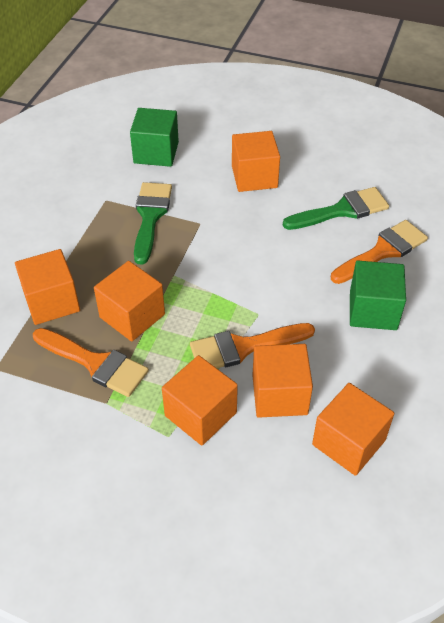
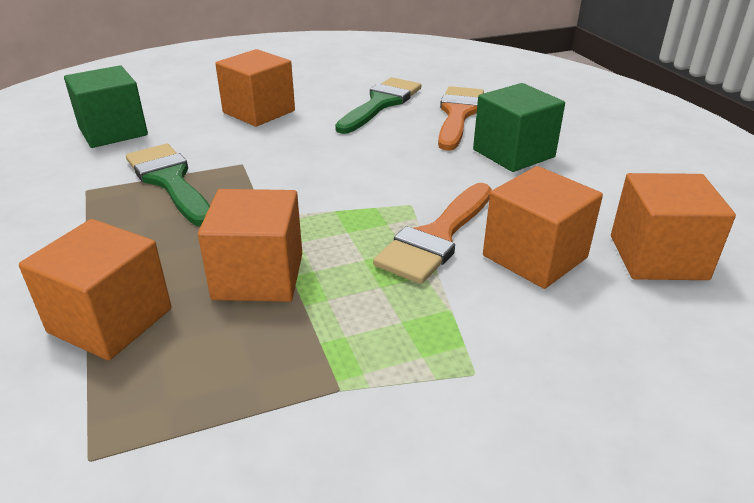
camera: 40 degrees left, 15 degrees down
(95, 363) = (266, 353): orange brush -> none
(200, 414) = (480, 324): orange cube -> none

